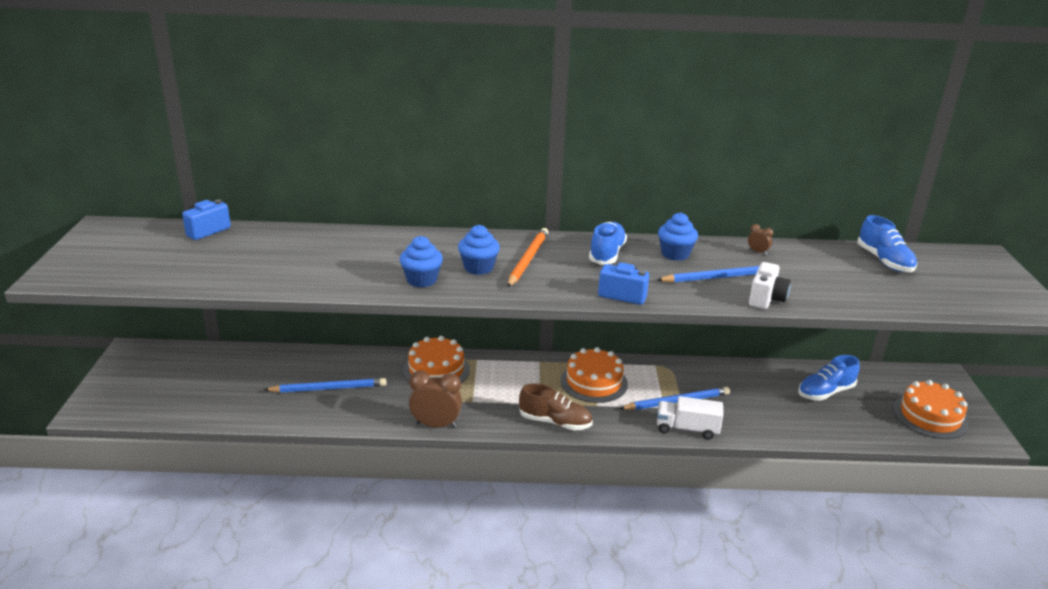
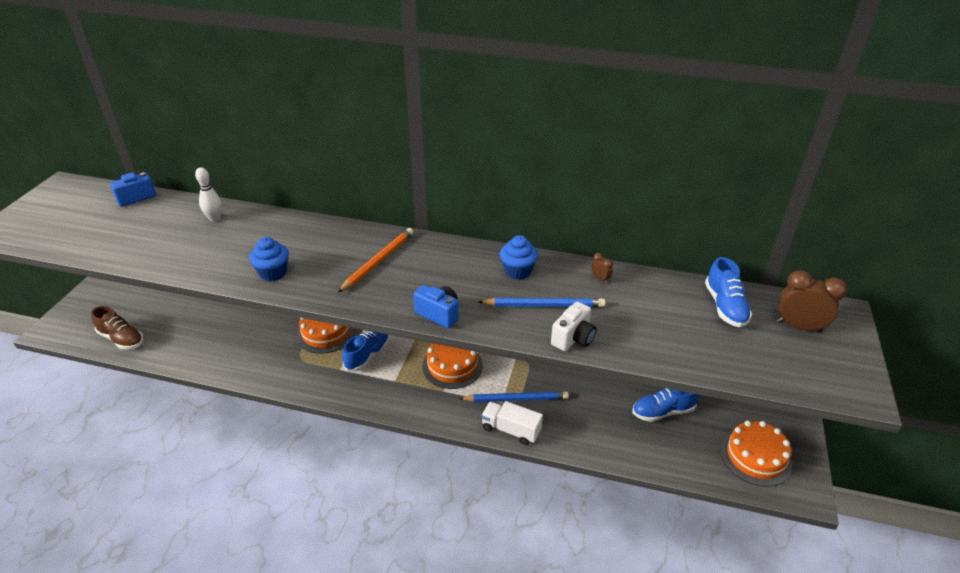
camera: 15 degrees right, 10 degrees up
(317, 241) = (214, 218): none -> white bowling pin
(329, 388) = (232, 338): blue pencil -> none
(436, 425) = (298, 389): brown clock -> brown clock (799, 326)
(478, 268) = (329, 265): blue cupcake -> none
(555, 422) = (398, 403): brown shoe -> brown shoe (121, 339)
(607, 254) = (453, 263): blue shoe -> blue shoe (367, 355)

